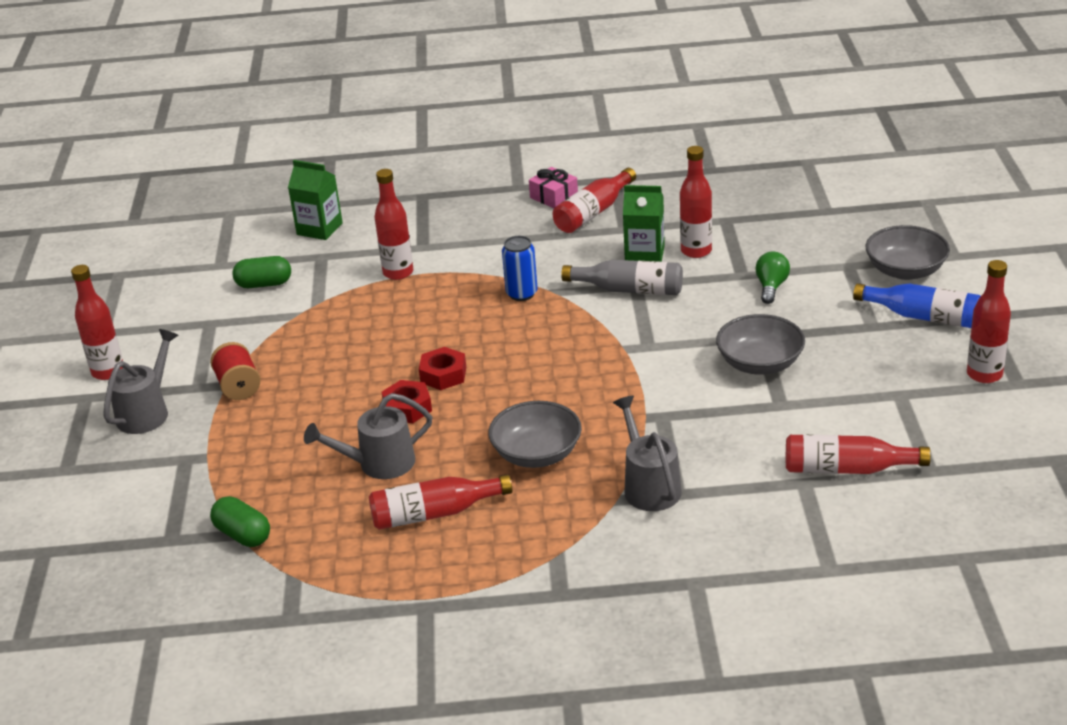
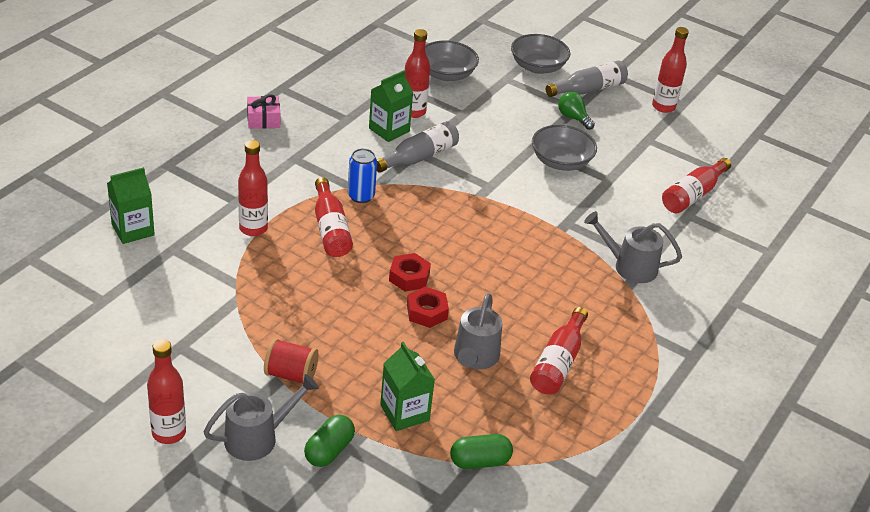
camera: 60 degrees left, 5 degrees up
(147, 412) = (258, 437): grey watering can -> grey watering can turned 90 degrees clockwise
(259, 464) = (404, 413): none -> green carton
(264, 284) = (168, 294): green capsule -> green capsule (329, 450)
(537, 454) = (546, 288): grey bowl -> grey bowl (446, 74)
(593, 212) = (308, 118): red bottle -> red bottle (330, 229)
(771, 287) = (490, 113): green light bulb -> green light bulb (573, 118)
(923, 317) = (588, 90): blue bottle -> grey bottle

